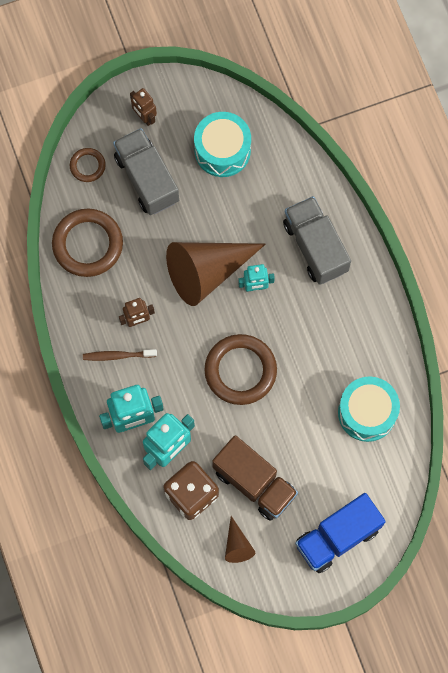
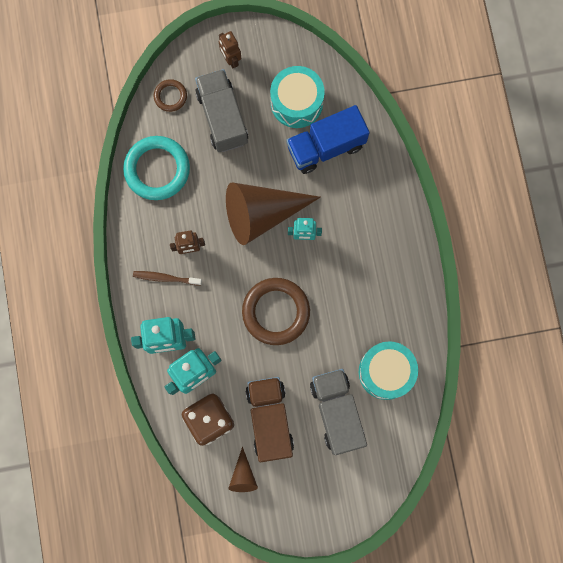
camera: 10 degrees right, 5 degrees up
(87, 244) = (157, 169): brown ring -> turquoise ring
(254, 483) = (269, 419): brown truck -> brown truck turned 150 degrees counterclockwise
(315, 247) = (366, 207): grey truck -> grey truck (336, 412)
(337, 537) = (337, 484): blue truck -> blue truck (326, 147)

